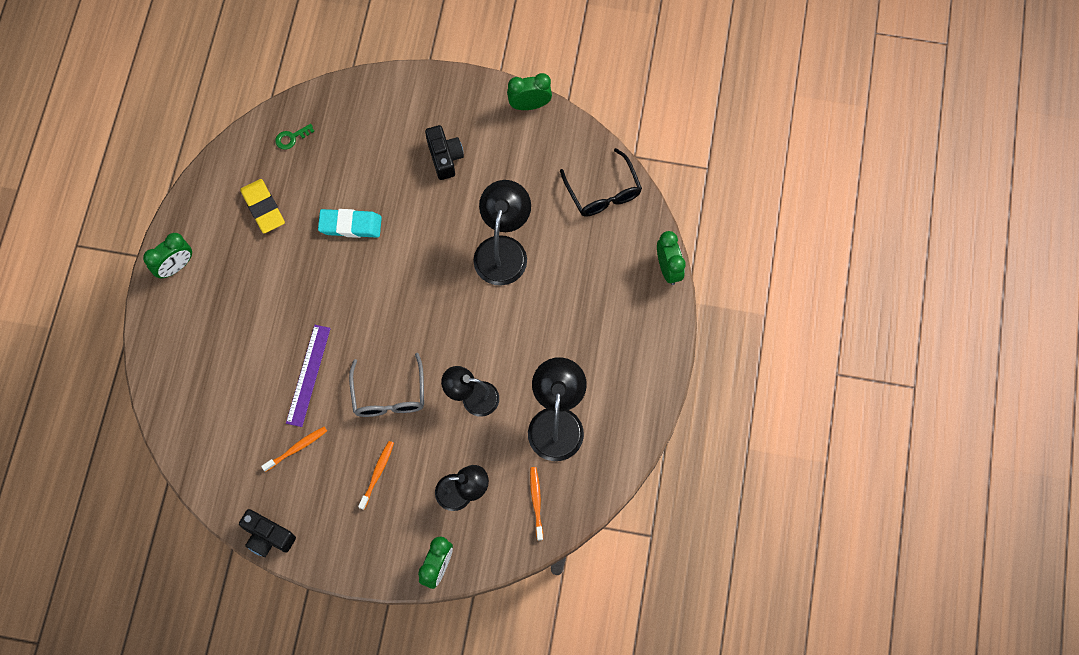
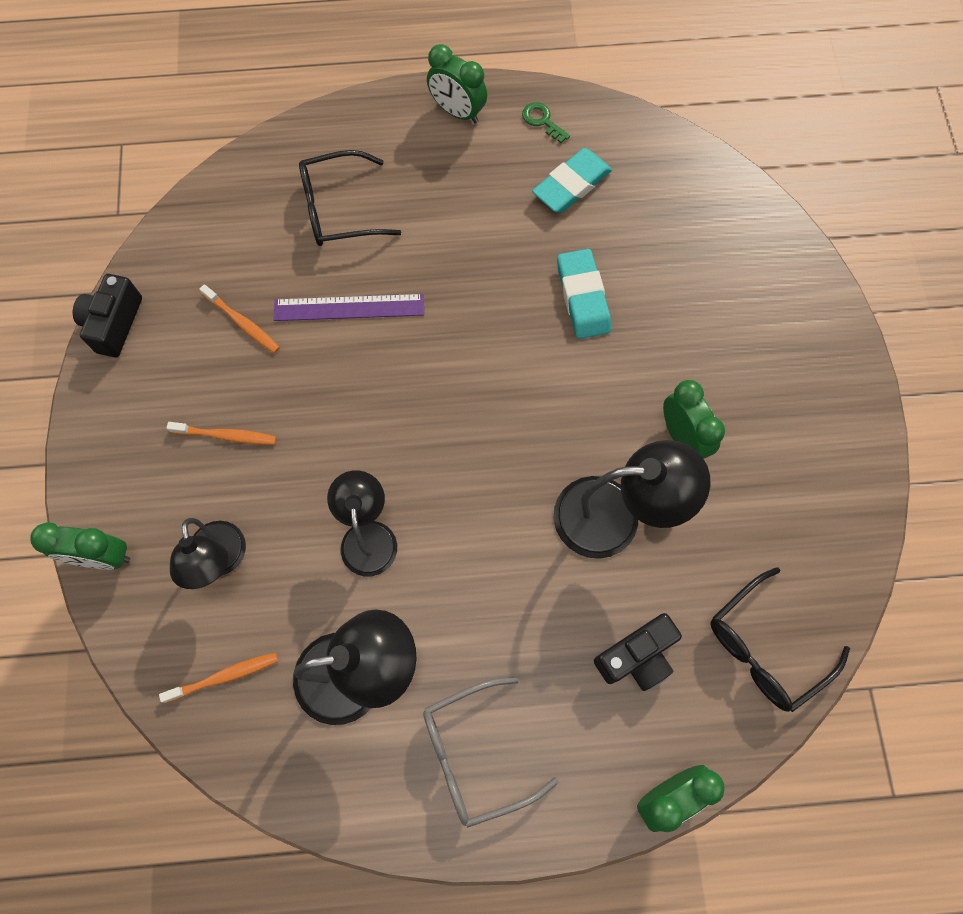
camera: 75 degrees right, 0 degrees up
(228, 366) = (339, 209): none -> black glasses
(263, 208) = (571, 185): yellow eraser -> turquoise eraser
(291, 138) = (685, 188): green key -> green key (542, 121)
(389, 395) = (344, 418): grey glasses -> grey glasses (475, 754)
(444, 157) = (732, 392): black camera -> black camera (636, 656)
(529, 105) = (868, 491): green clock -> green clock (682, 438)

